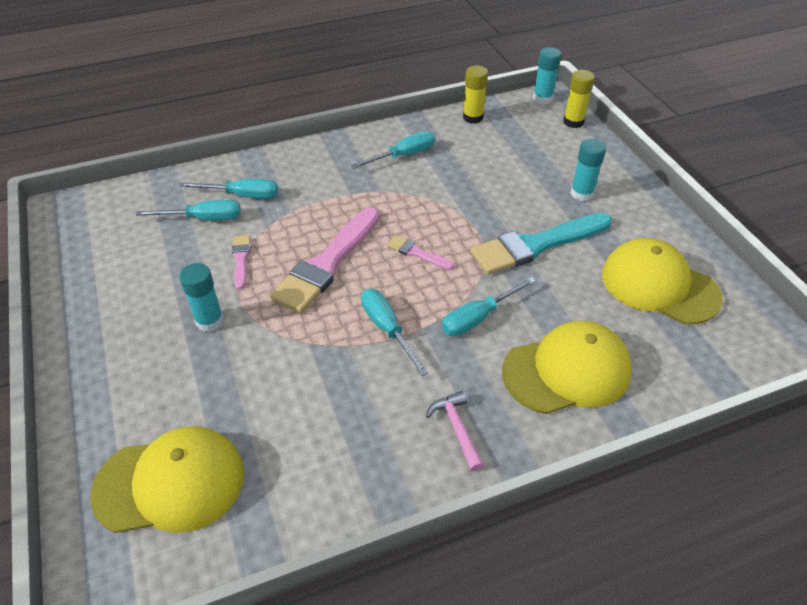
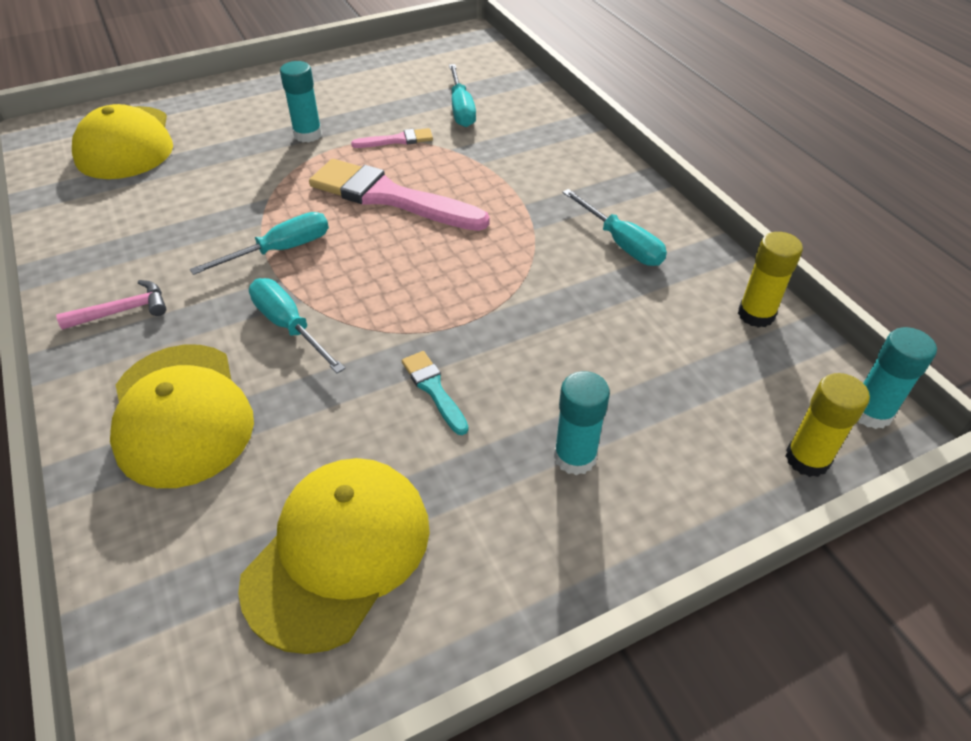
camera: 85 degrees right, 0 degrees up
(242, 195) = (505, 127): turquoise screwdriver -> none
(417, 253) = (411, 267): pink brush -> none
(536, 245) = (434, 389): turquoise brush -> turquoise brush, size x0.46

